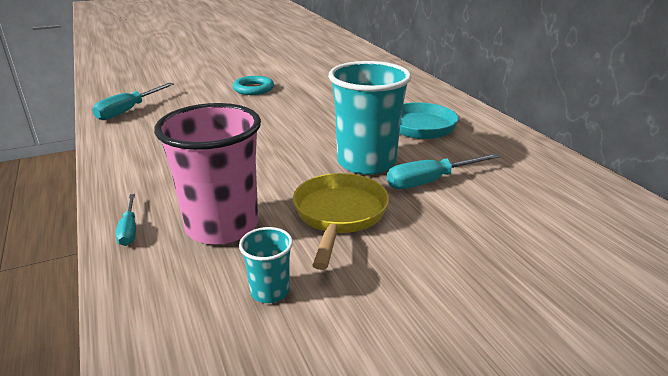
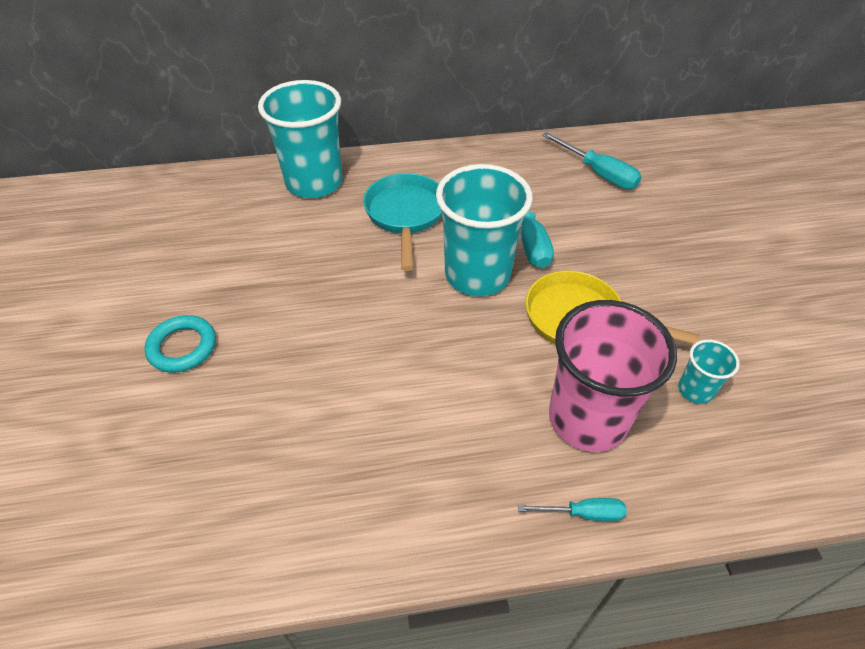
camera: 75 degrees left, 20 degrees up
(128, 110) = (178, 541): turquoise screwdriver -> turquoise screwdriver (598, 173)
(422, 95) = (314, 182): none -> turquoise cup

